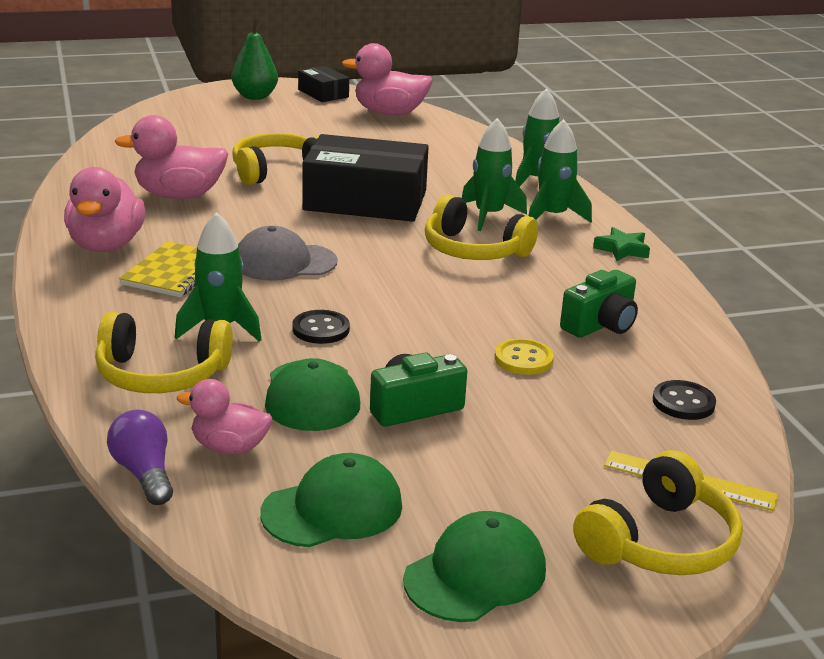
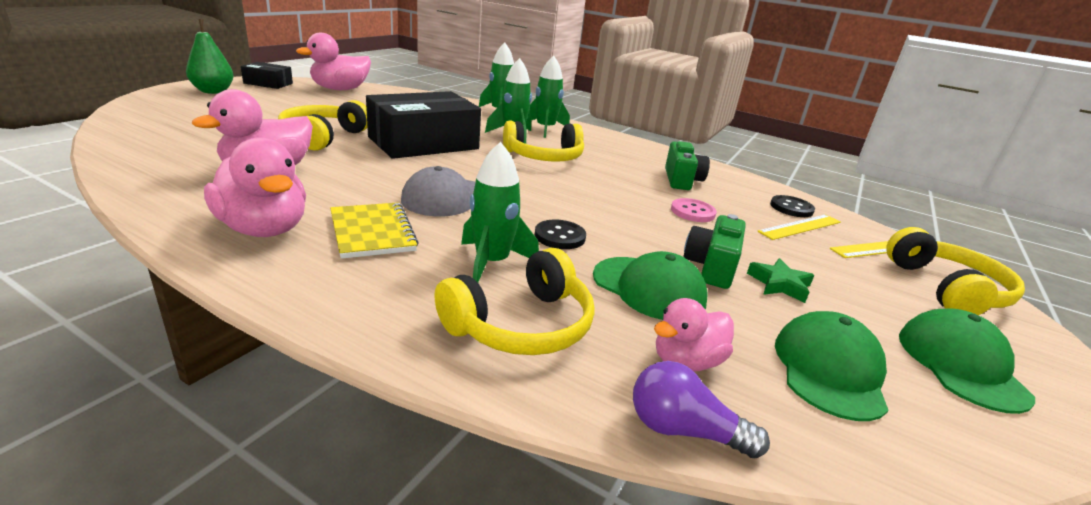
camera: 45 degrees left, 0 degrees up
(523, 359) = (692, 212): yellow button -> pink button
(622, 249) = (609, 138): green star -> green star (779, 284)
(634, 422) = (800, 227): none -> yellow ruler

